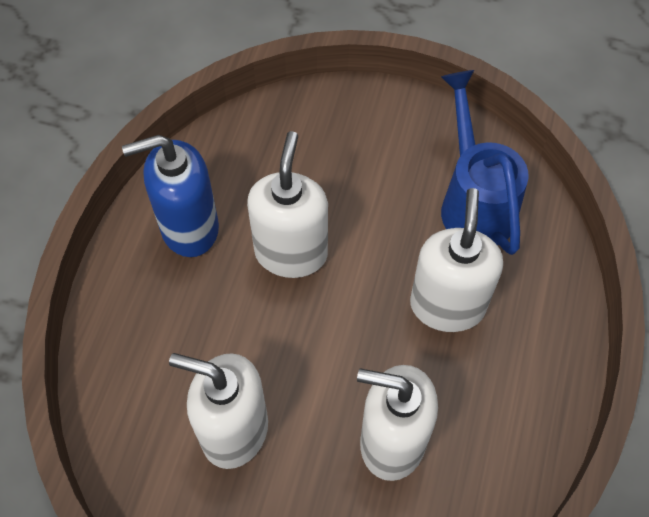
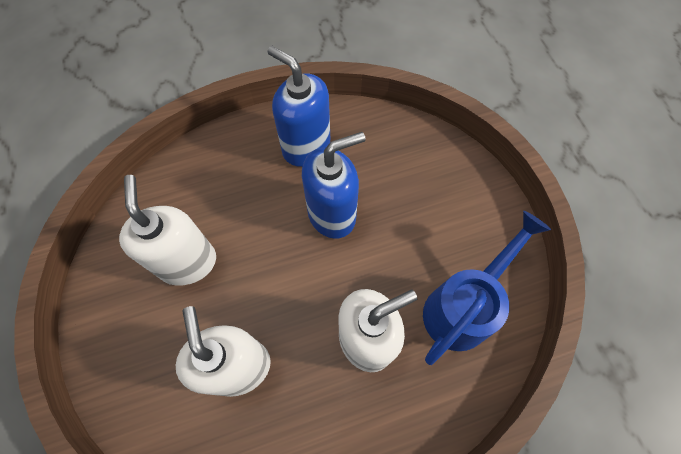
camera: 55 degrees right, 5 degrees up
(291, 252) = (332, 214): white soap dispenser -> blue soap dispenser

